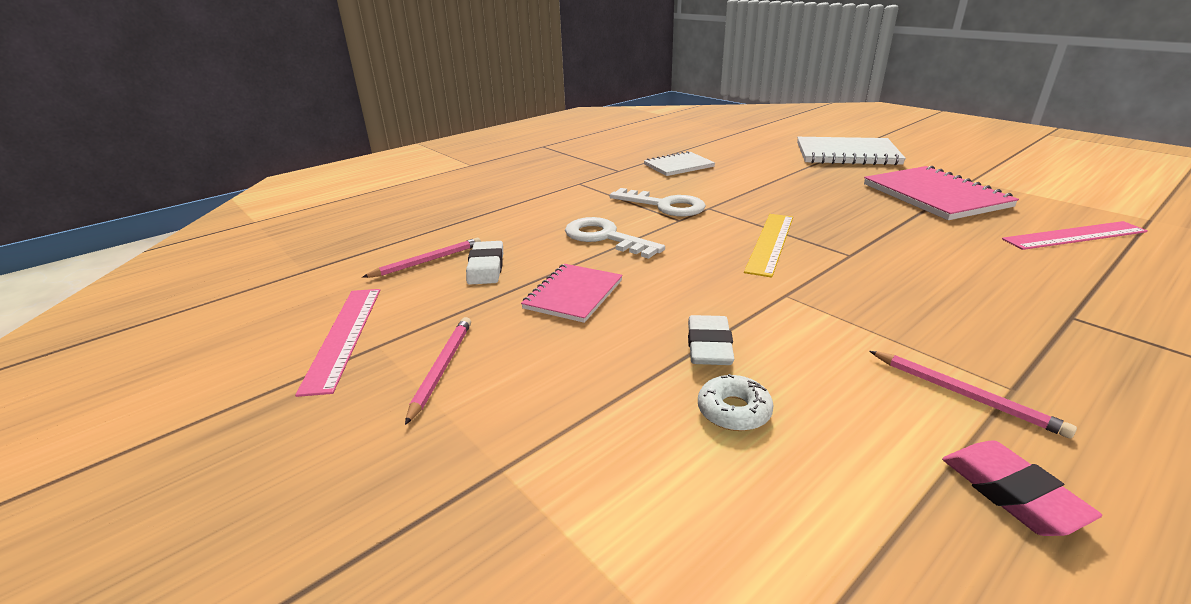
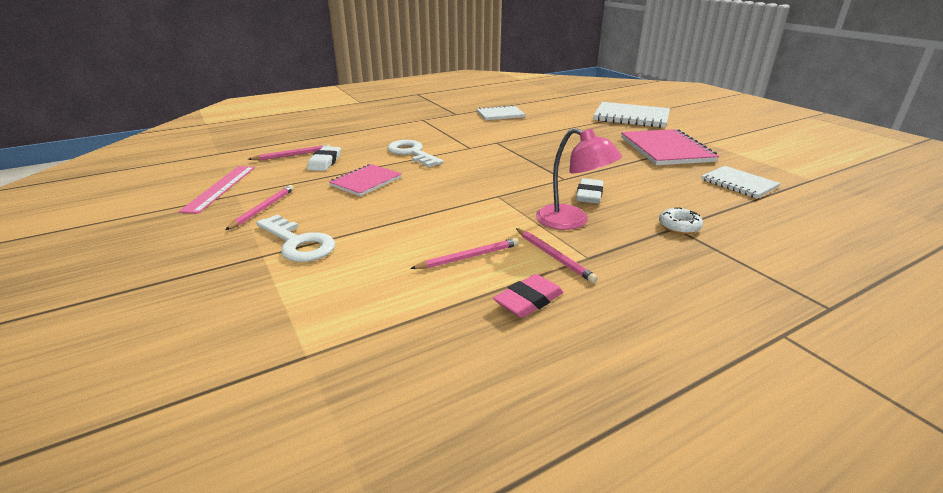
camera: 10 degrees right, 0 degrees up
(664, 205) = (467, 138): white key -> white key (298, 243)
(709, 346) = (424, 216): white eraser -> white eraser (589, 195)
(734, 411) = (409, 247): white donut -> white donut (679, 226)
(770, 243) = (517, 167): yellow ruler -> none
(842, 417) = (468, 257): none -> pink pencil
(928, 325) = (572, 221): none -> pink lamp
(1012, 493) = (528, 301): pink eraser -> pink eraser turned 60 degrees clockwise
(1074, 236) = (738, 183): pink ruler -> white notebook

